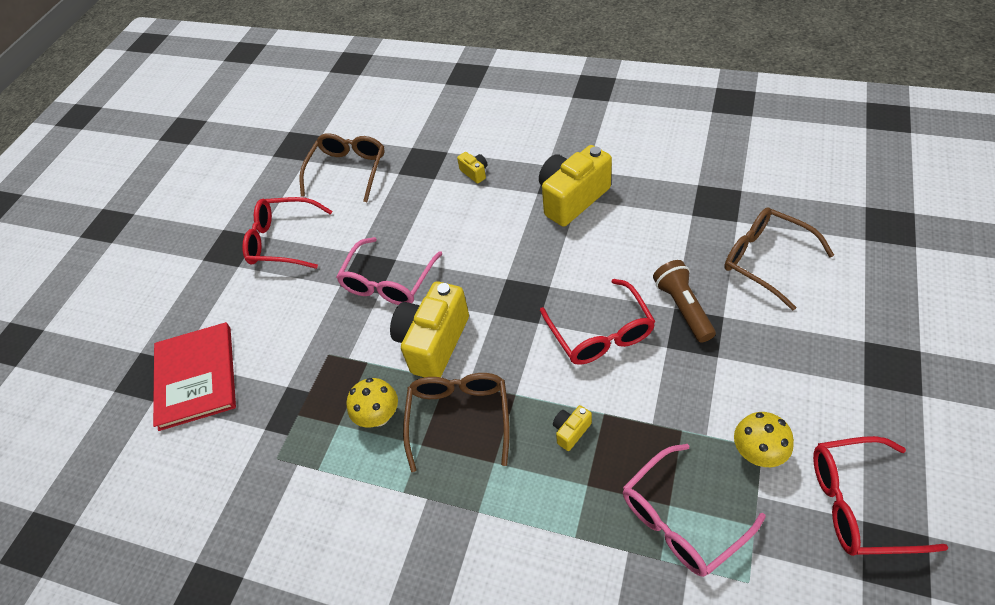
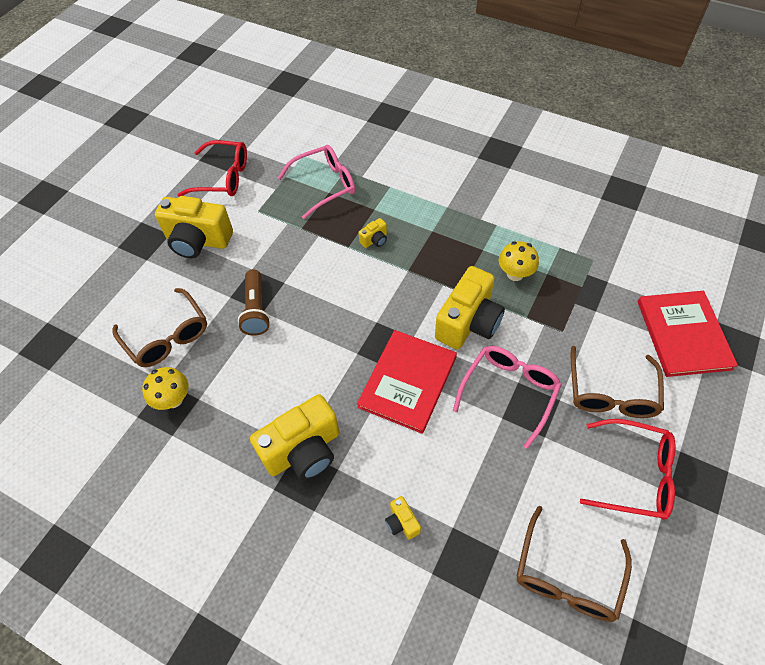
camera: 175 degrees left, 5 degrees up
(459, 418) = (453, 262): brown glasses -> brown glasses (611, 393)
(490, 270) = (408, 382): none -> red book
(600, 333) = (329, 302): red glasses -> none
(757, 453) = (262, 209): yellow mushroom -> yellow mushroom (173, 399)
(816, 381) = (198, 241): none -> yellow camera

